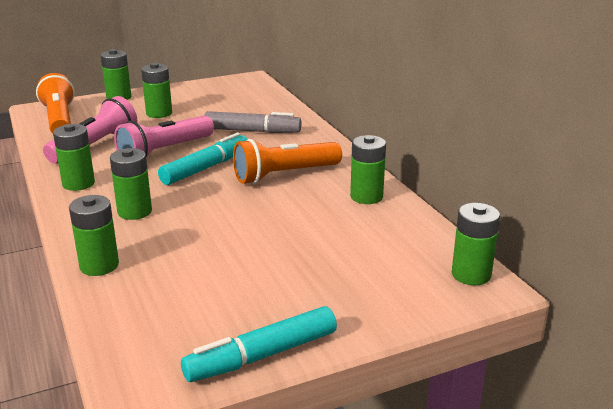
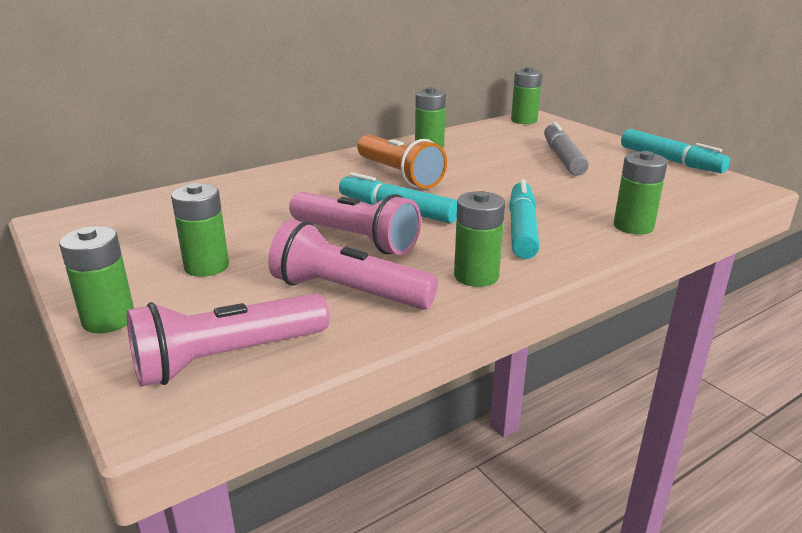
camera: 100 degrees left, 0 degrees up
(59, 120) = (228, 358): orange flashlight -> pink flashlight
(134, 211) = (522, 229): green battery -> turquoise marker
(252, 131) = (281, 199): grey marker -> grey marker (563, 158)

